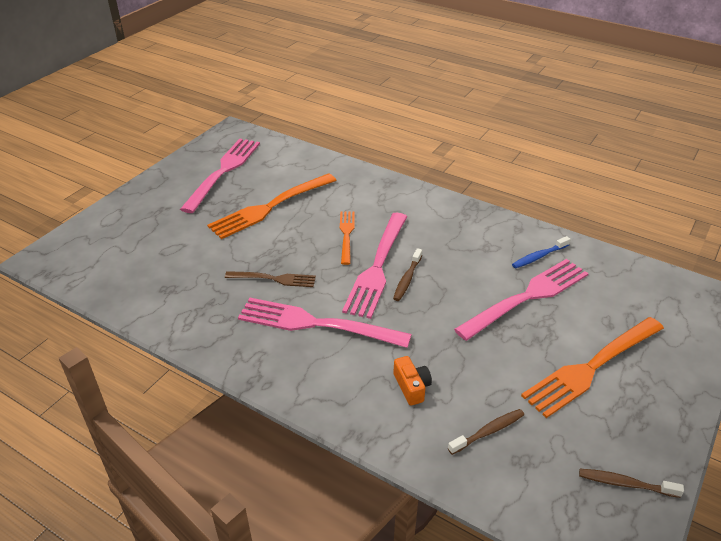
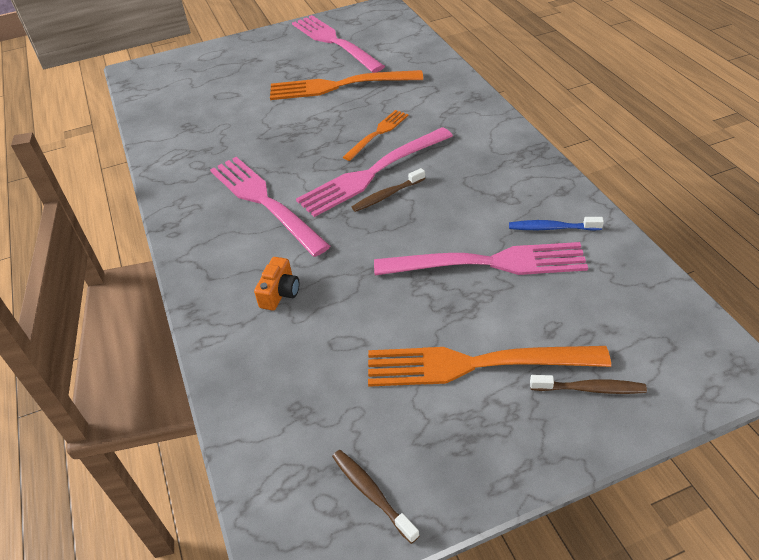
camera: 40 degrees right, 5 degrees up
(223, 172) = (334, 42): pink fork -> pink fork turned 90 degrees counterclockwise
(274, 279) = (273, 149): brown fork -> none
(488, 431) = (300, 367): brown toothbrush -> brown toothbrush (590, 389)

